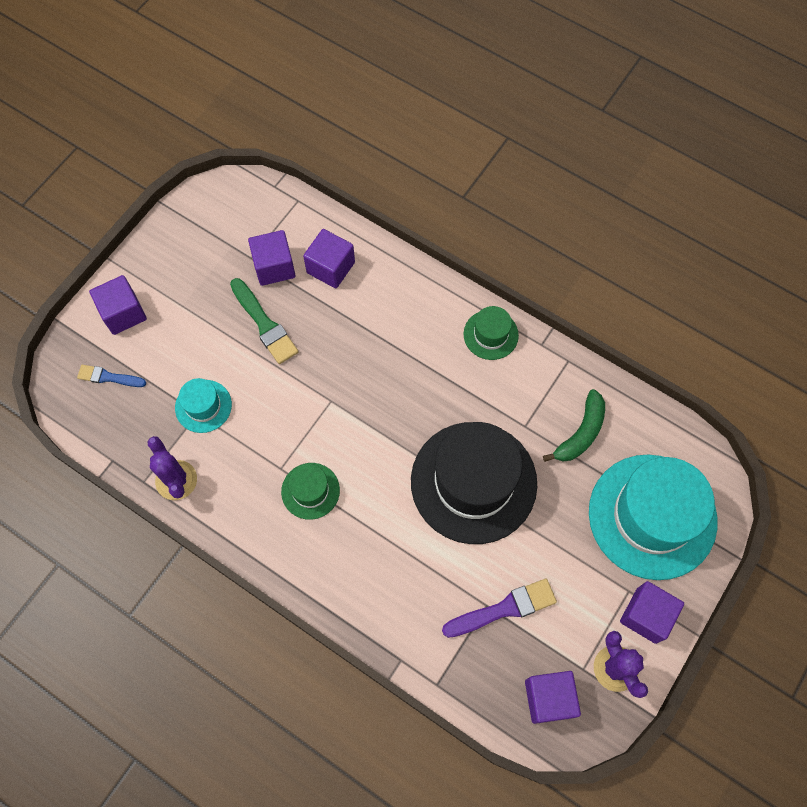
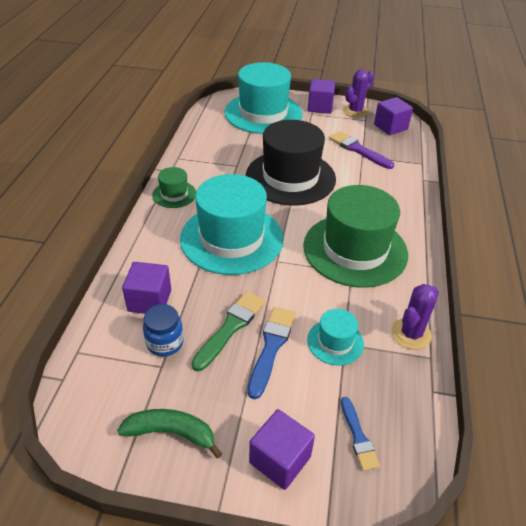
camera: 115 degrees left, 25 degrees down
(226, 349) = (271, 347): none -> blue brush
(274, 267) = (165, 343): purple cube -> blue jar
(310, 491) = (355, 250): green hat -> green hat, size x2.17
(386, 369) = (231, 238): none -> turquoise hat
(580, 433) = (227, 144): green banana -> green banana (171, 433)

